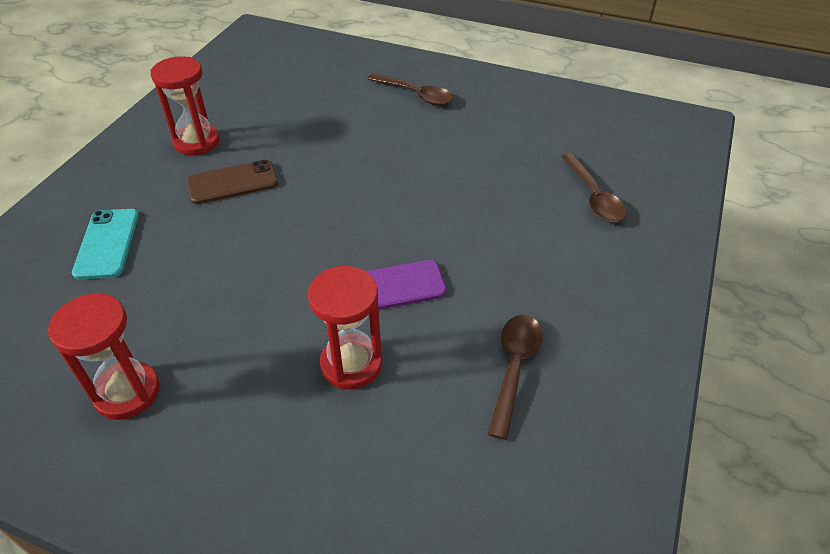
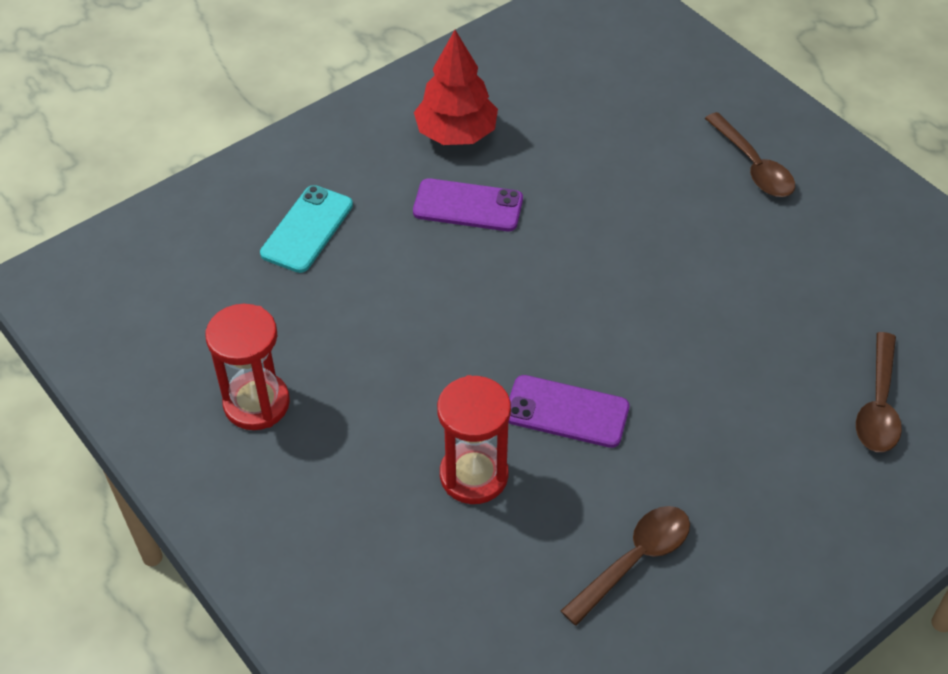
camera: 30 degrees right, 5 degrees up
(196, 142) = (456, 133): red hourglass -> red tree
(233, 182) = (468, 206): brown phone -> purple phone

